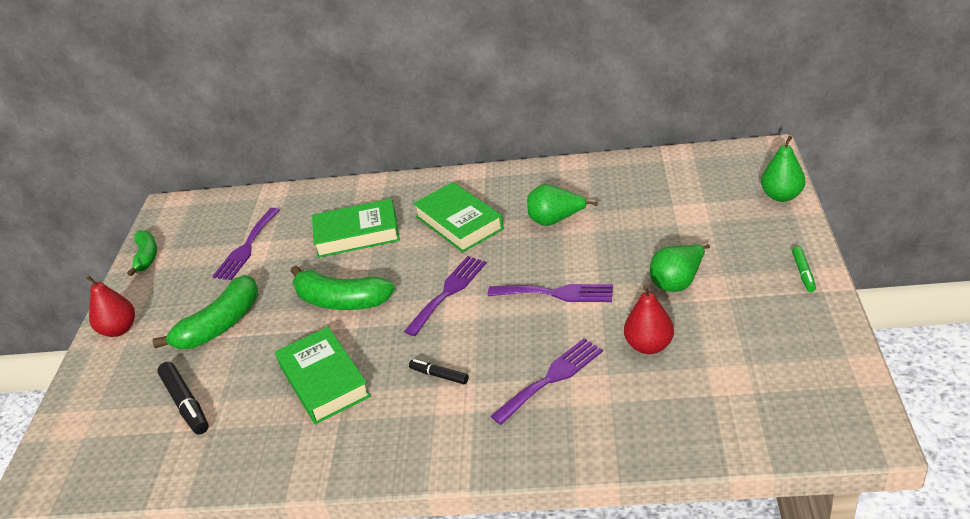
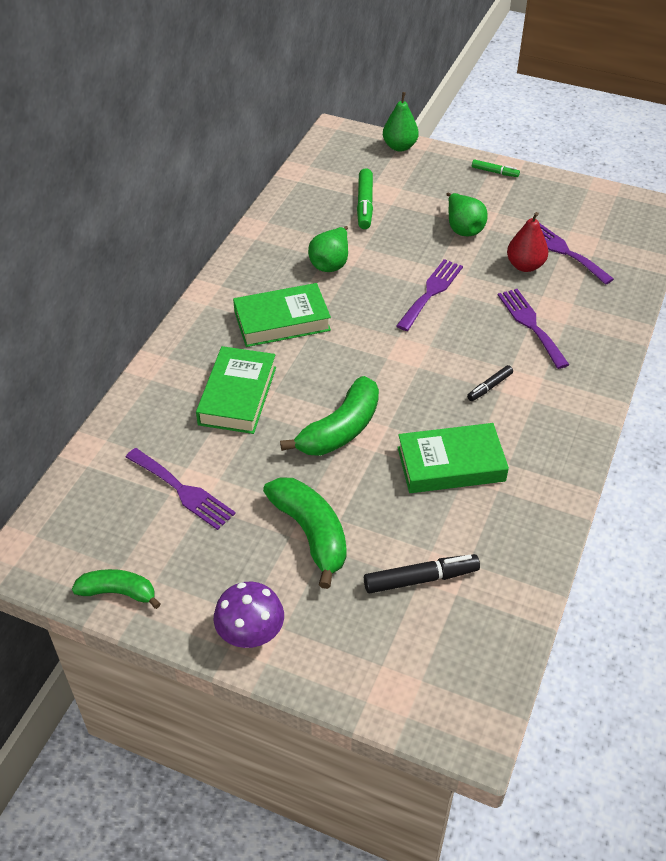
camera: 75 degrees left, 10 degrees up
(119, 329) = (250, 633): red pear -> purple mushroom
(448, 292) = (382, 354): purple fork -> purple fork (564, 251)
(661, 208) = (365, 205): none -> green marker

